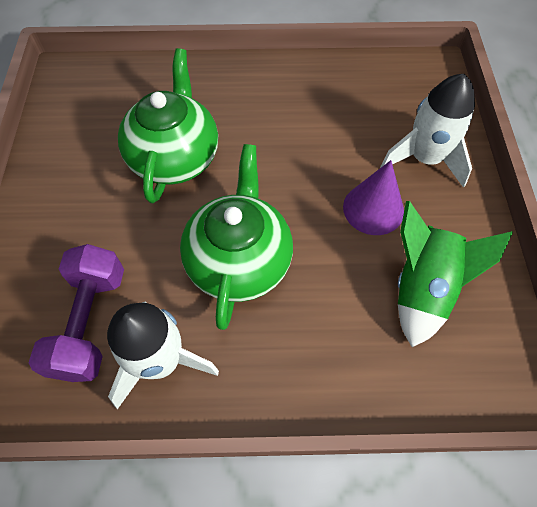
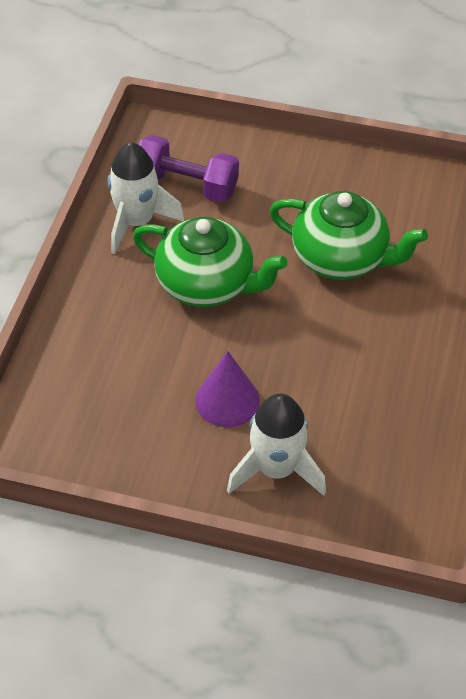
camera: 105 degrees right, 10 degrees down
(423, 288) = (127, 410): green rocket -> none

